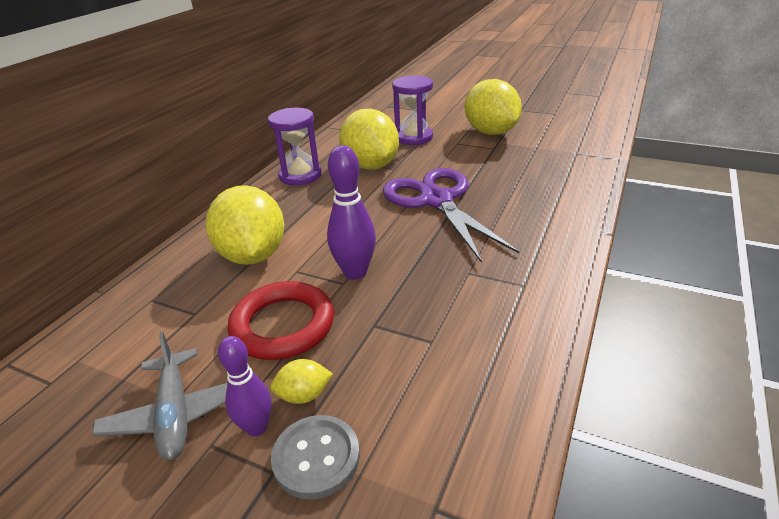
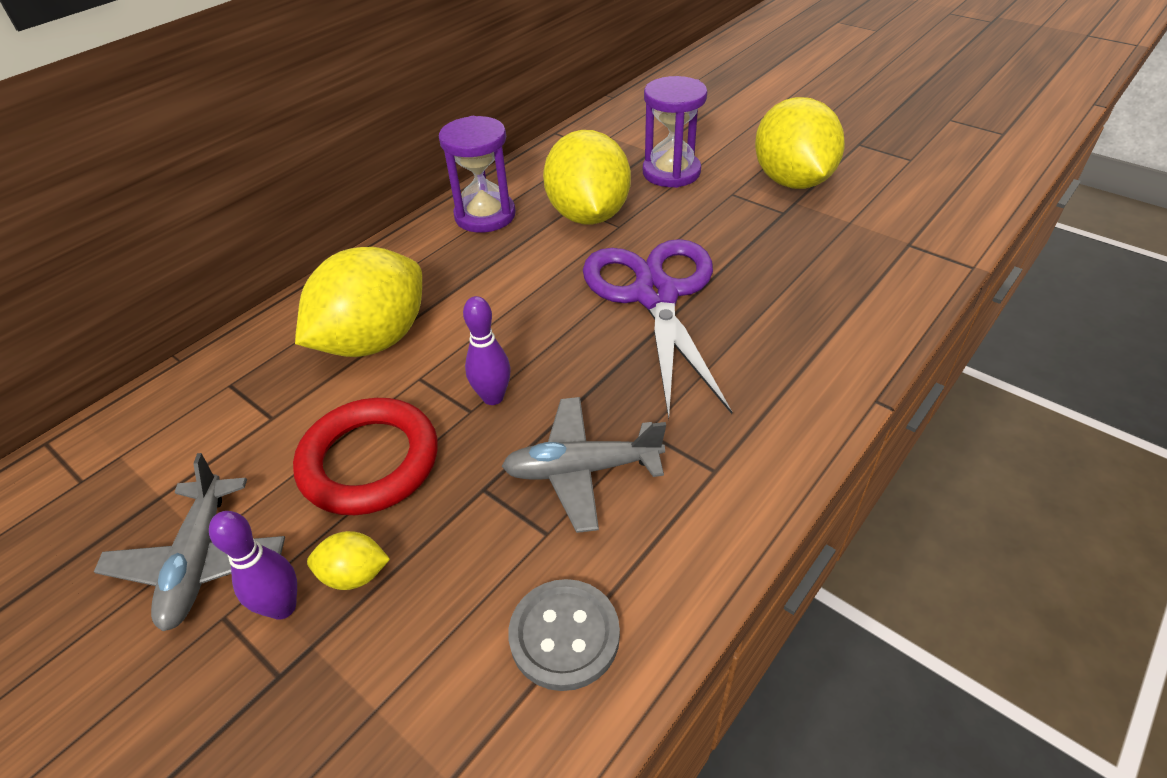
camera: 15 degrees right, 10 degrees up
(253, 255) = (374, 340): yellow lemon -> yellow lemon turned 45 degrees clockwise
(316, 457) = (335, 670): grey button -> grey button (564, 635)
(355, 272) = (493, 397): purple bowling pin -> purple bowling pin, size x0.66
(437, 301) = (582, 470): none -> grey plane

